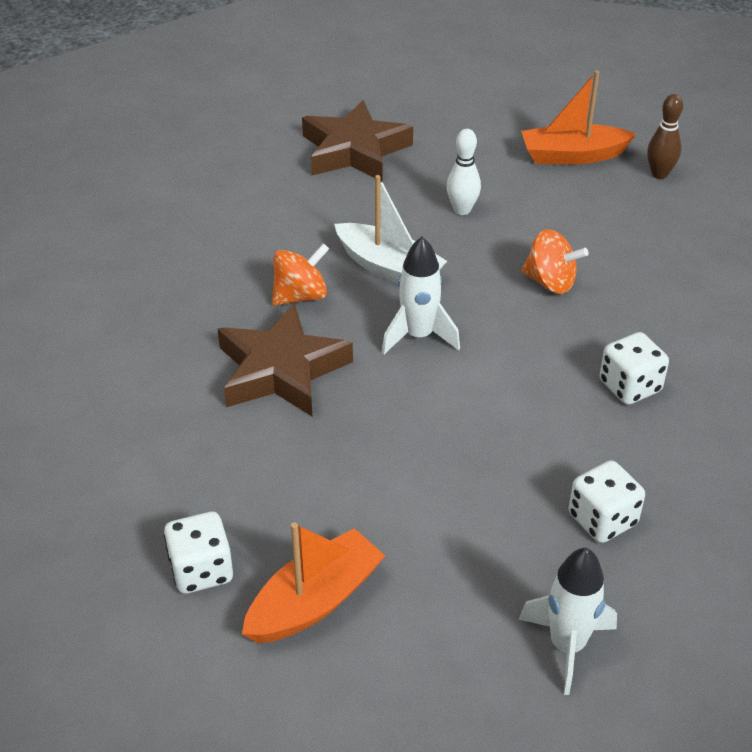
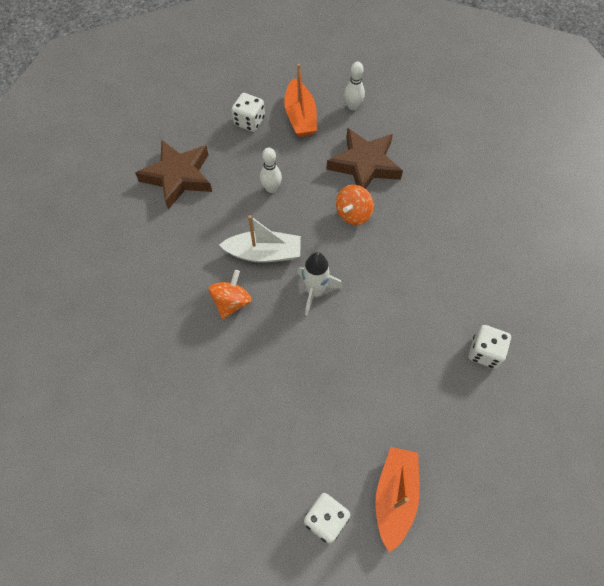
camera: 35 degrees left, 20 degrees up
(281, 370) = (262, 360): brown star -> brown star (364, 164)
(550, 282) = (353, 214): orange spinning top -> orange spinning top turned 135 degrees clockwise
(567, 646) = (522, 437): white rocket -> none
(572, 156) = (300, 116): orange boat -> orange boat turned 60 degrees counterclockwise
(629, 386) = (438, 260): white dice -> white dice (249, 121)
(659, 174) = (353, 106): brown bowling pin -> white bowling pin

